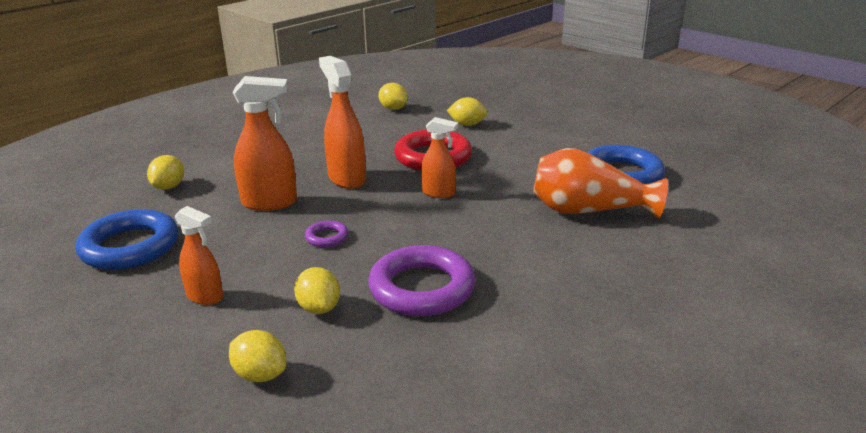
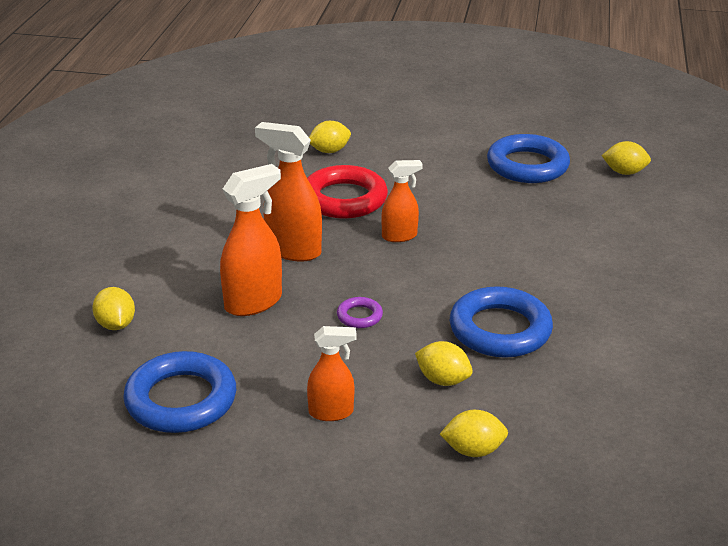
camera: 35 degrees left, 5 degrees up
(393, 109) = (227, 153): yellow lemon -> yellow lemon (624, 172)
(422, 288) = (500, 329): purple ring -> blue ring
(588, 211) = (542, 210): orange vase -> none

